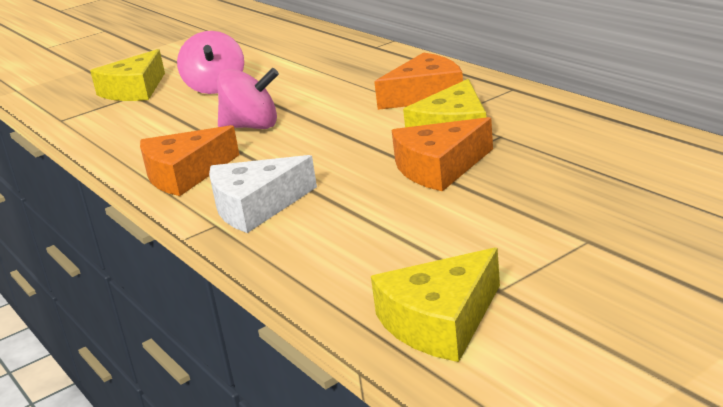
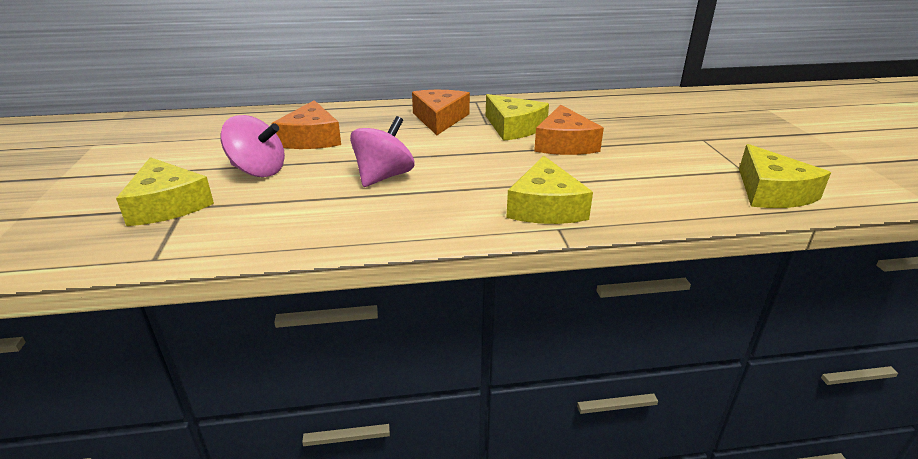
camera: 65 degrees left, 5 degrees up
(185, 174) = (436, 221): orange cheese -> orange cheese (311, 138)
(256, 206) = (545, 207): white cheese -> yellow cheese

